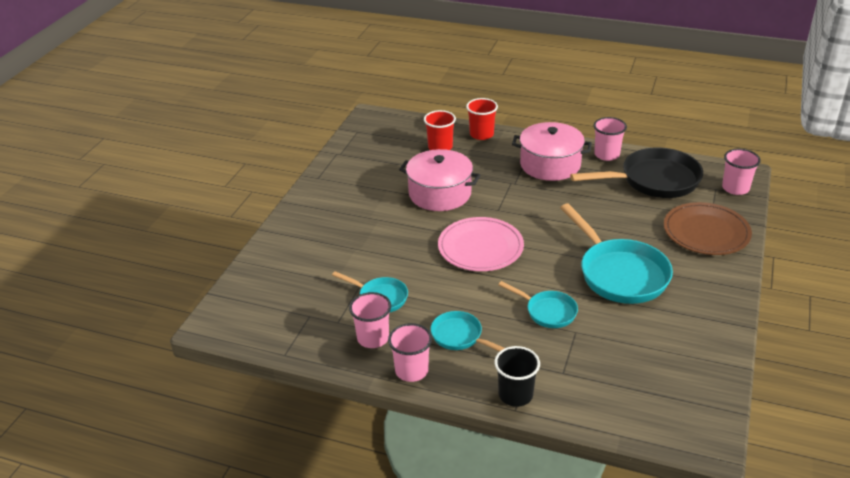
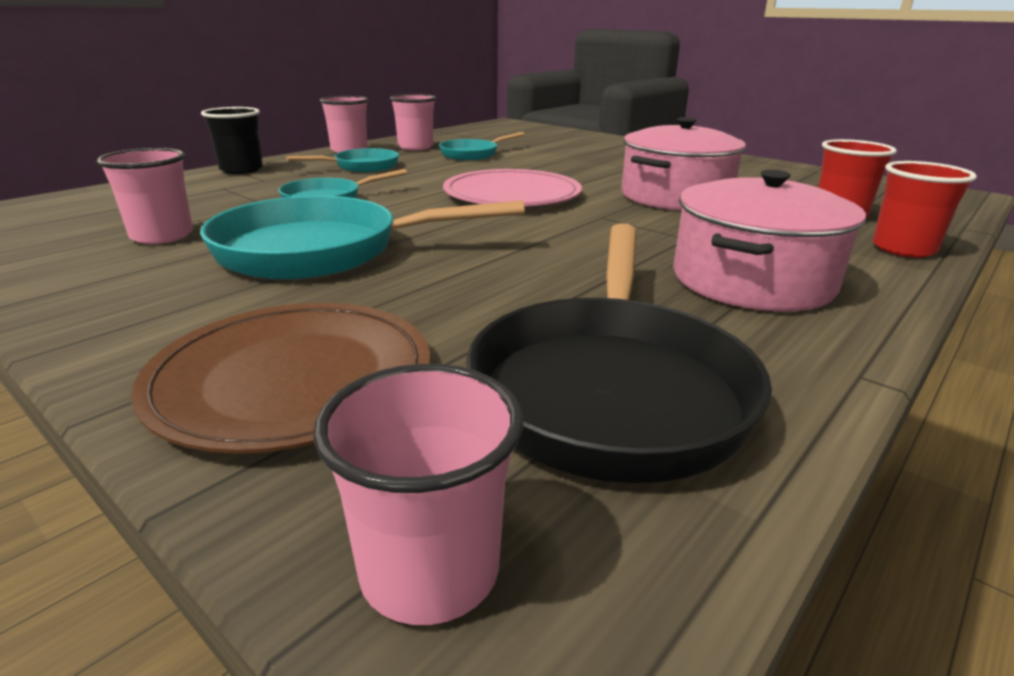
camera: 110 degrees right, 10 degrees down
(606, 155) = (796, 358): pink cup -> pink cup (162, 236)

